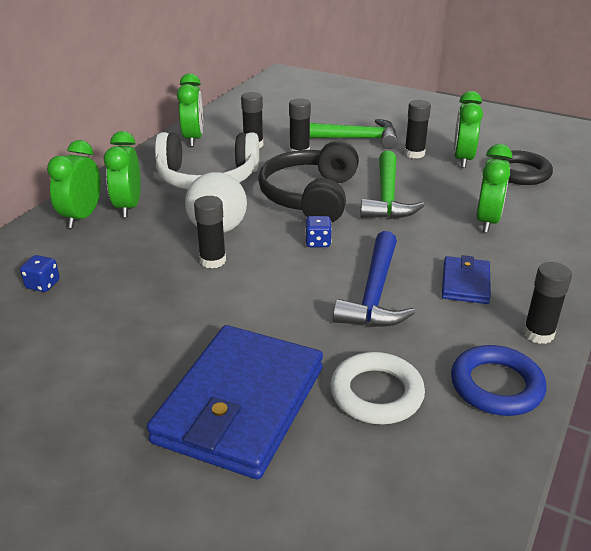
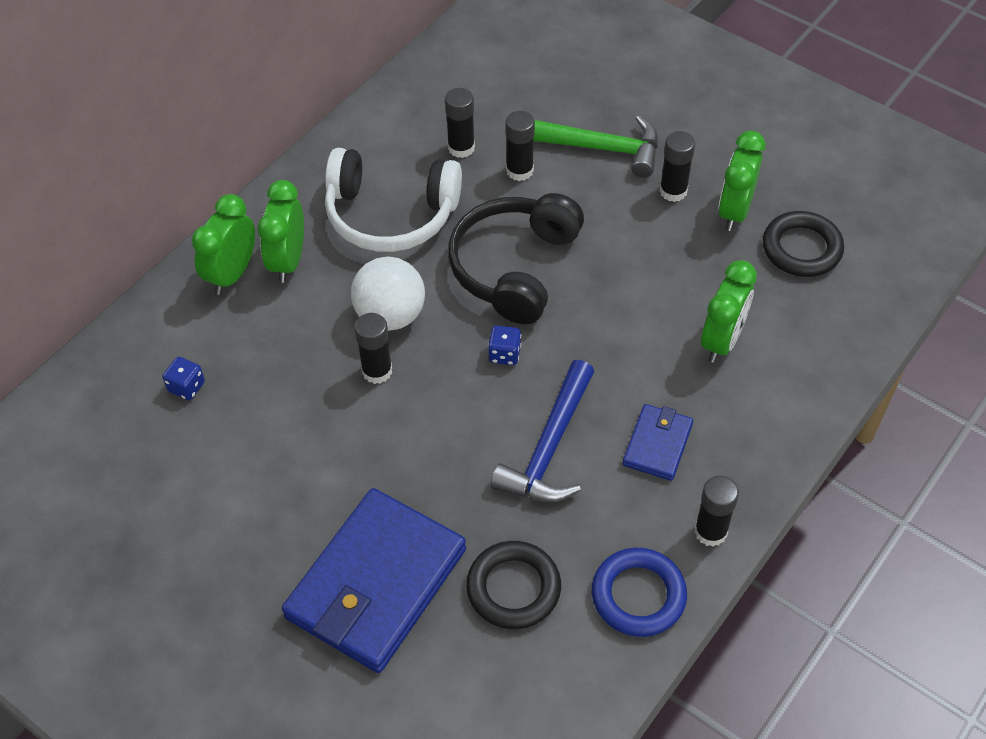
camera: 10 degrees right, 20 degrees up
(193, 139) = (383, 125): green clock -> none
(376, 393) = (513, 588): white ring -> black ring
(387, 197) = (611, 278): green hammer -> none

